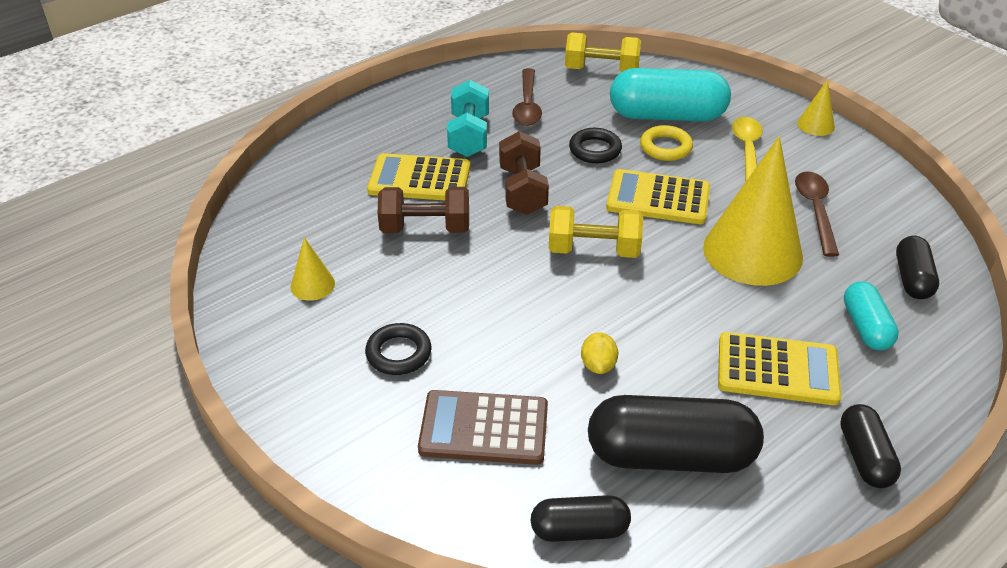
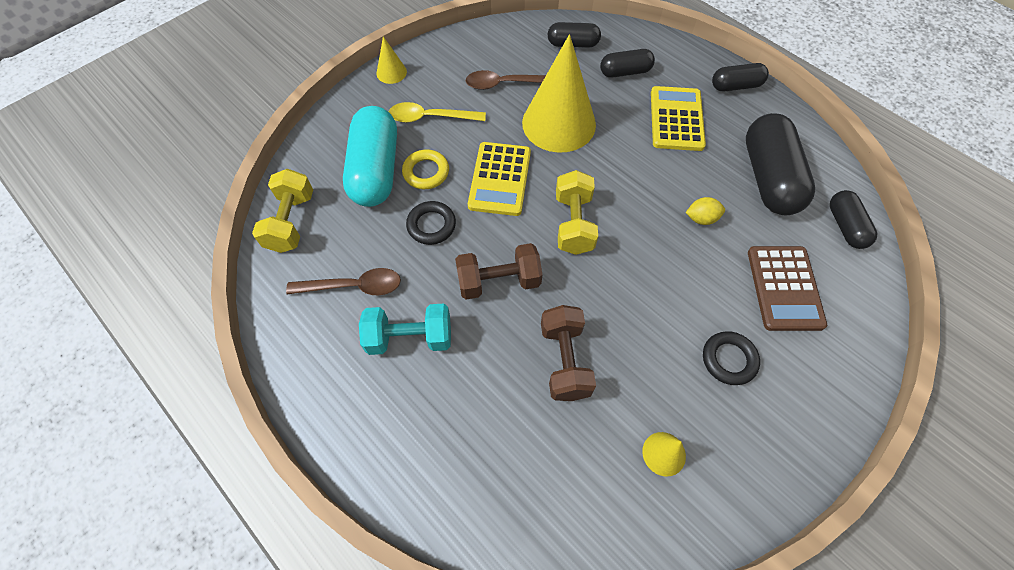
camera: 95 degrees left, 20 degrees up
(419, 179) = (488, 377): yellow calculator -> none
(866, 327) = (625, 72): turquoise capsule -> black capsule

